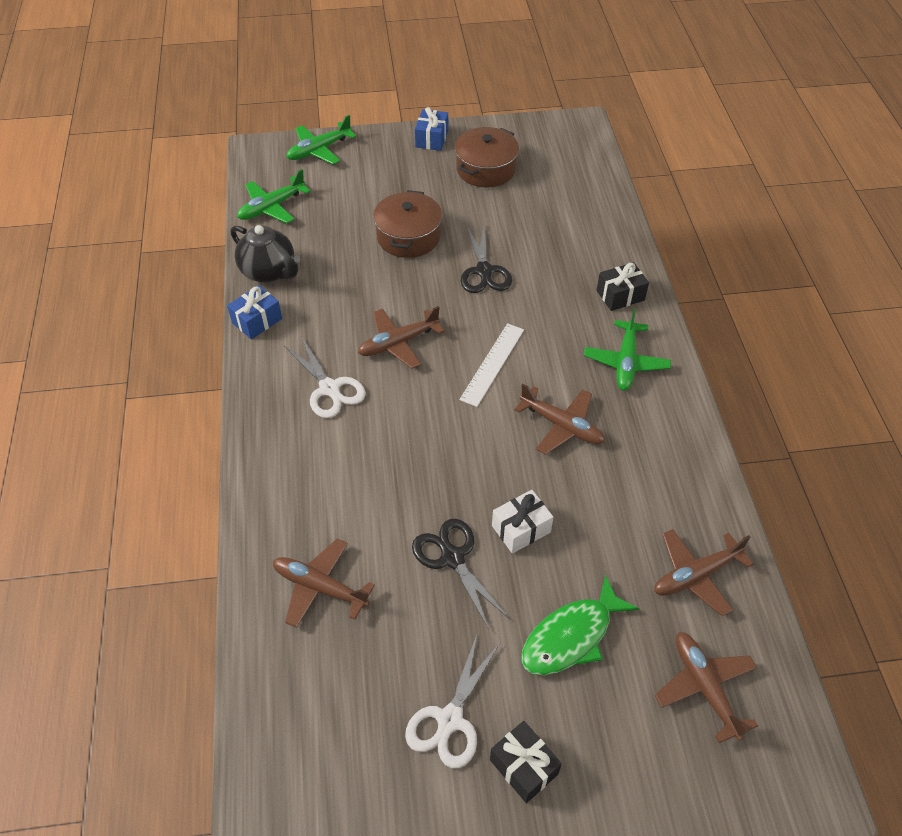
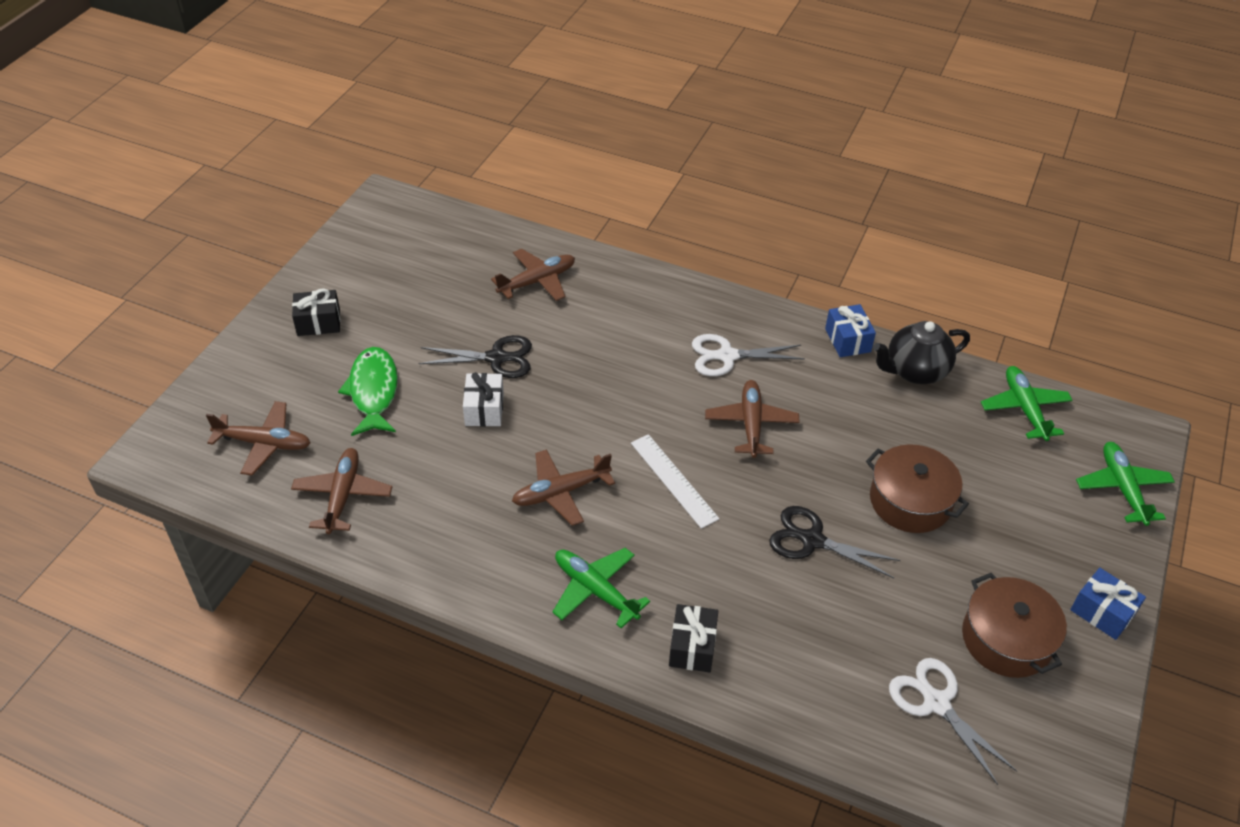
camera: 120 degrees right, 5 degrees down
(450, 719) = (382, 303): white scissors -> white scissors (936, 703)

